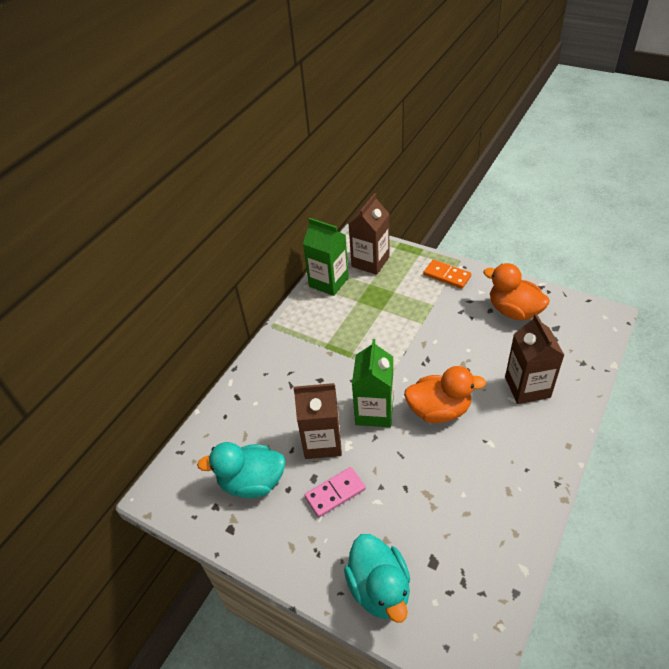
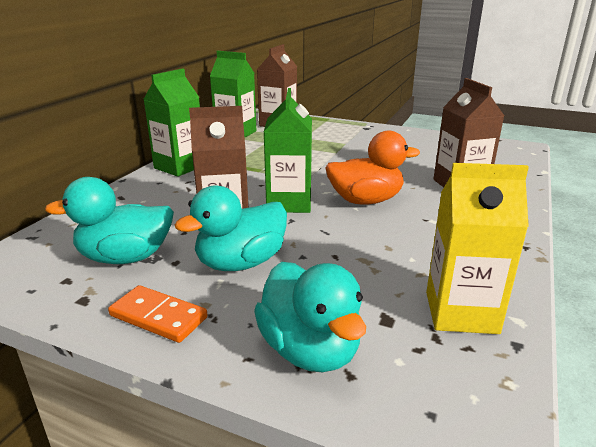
camera: 10 degrees left, 20 degrees down
(280, 347) = (179, 167): none -> green carton
(335, 493) = (241, 263): pink domino -> turquoise duck
(447, 276) = (355, 129): orange domino -> orange domino (158, 316)
(486, 558) = (461, 312): none -> yellow carton
(513, 311) = (428, 145): orange duck -> none

